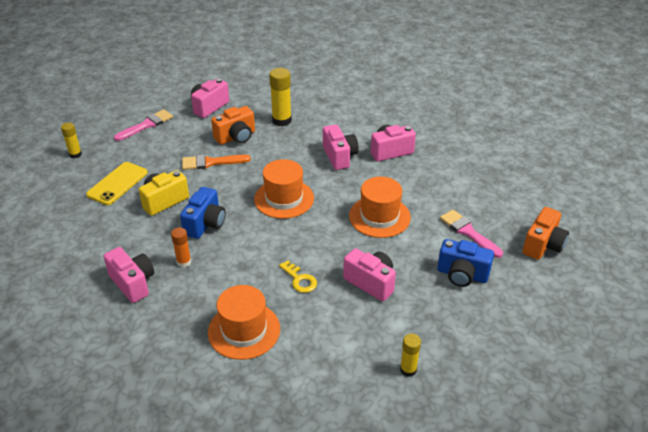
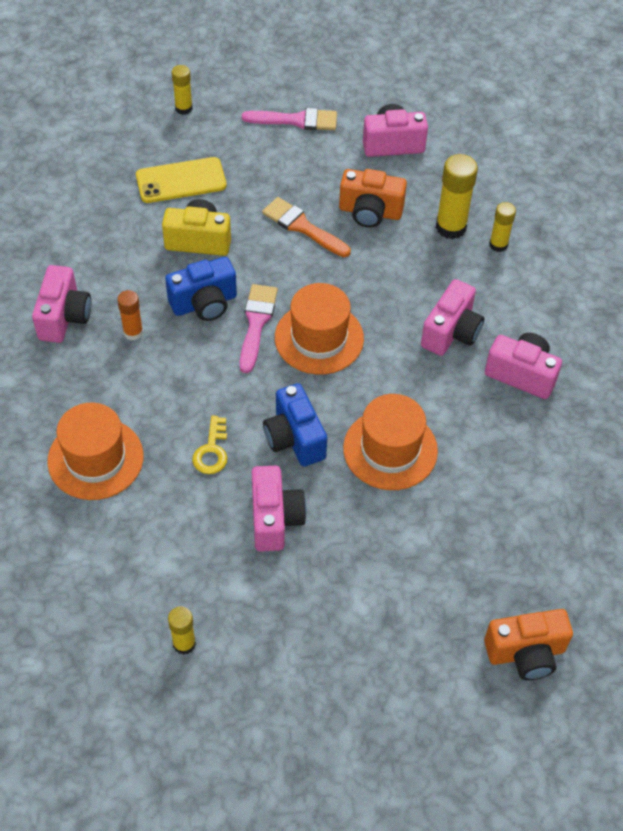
camera: 45 degrees right, 15 degrees up
(311, 114) = (498, 245): none -> yellow glue stick
(462, 275) = (380, 599): blue camera -> blue camera (294, 438)
(468, 232) = (462, 557): pink brush -> pink brush (256, 323)

